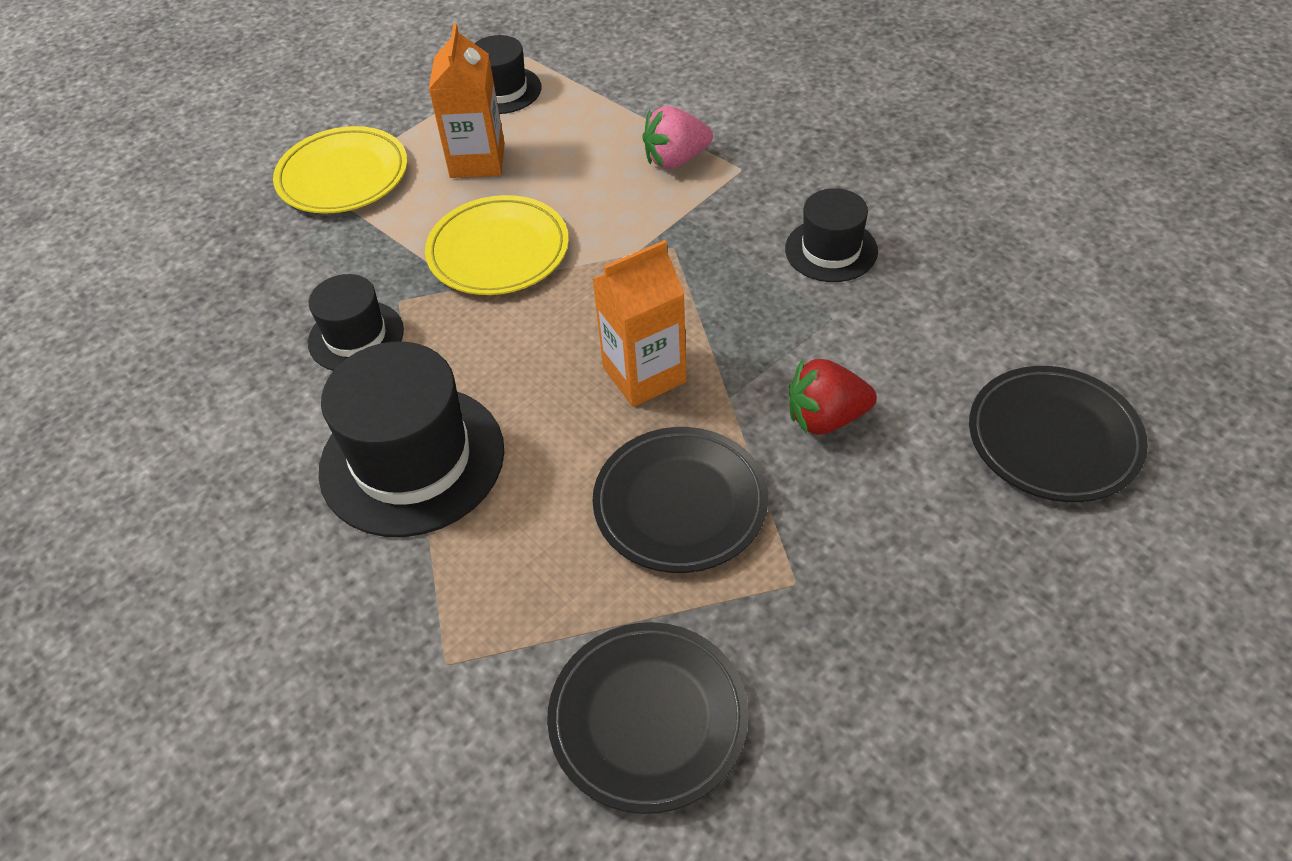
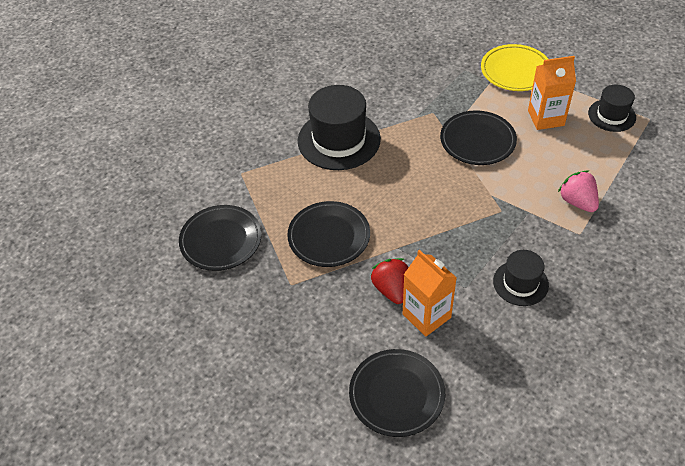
camera: 80 degrees right, 0 degrees up
(356, 336) = (406, 104): black hat -> none
(498, 251) = (477, 141): yellow plate -> black plate
(644, 375) = (405, 212): orange carton -> orange carton (426, 316)

